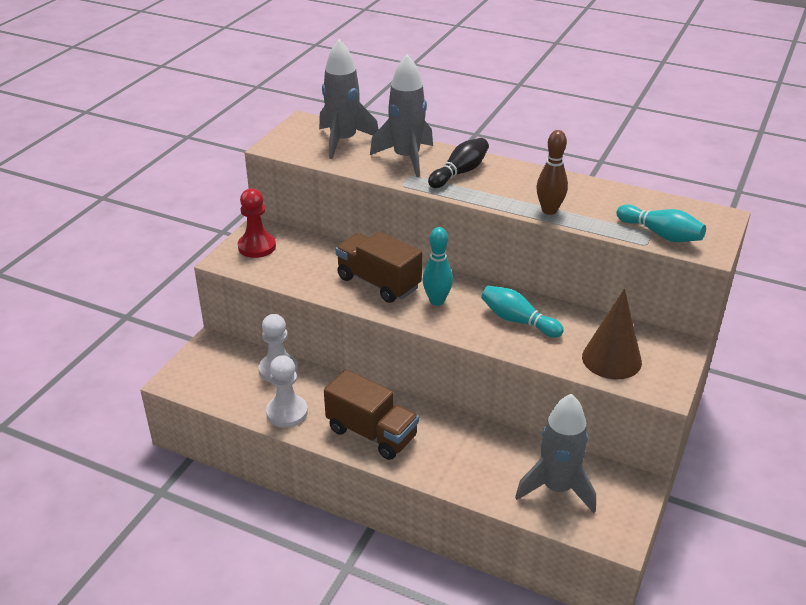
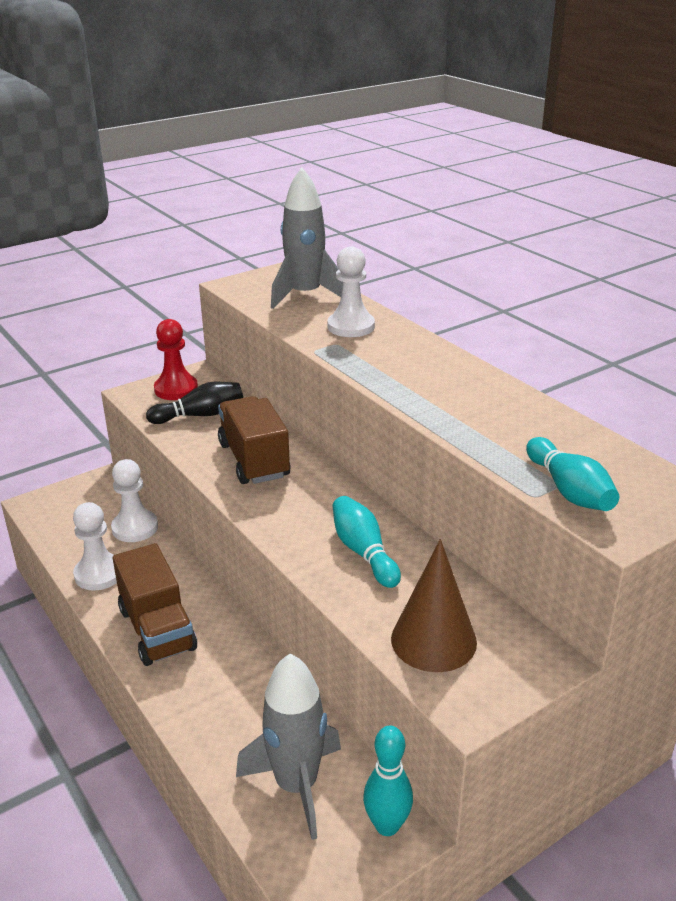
camera: 30 degrees right, 5 degrees down
(406, 158) = (351, 326): grey rocket -> white pawn
(437, 301) = (295, 499): turquoise bowling pin -> turquoise bowling pin (387, 825)
(459, 173) = (392, 355): black bowling pin -> black bowling pin (200, 415)
(549, 210) = (451, 421): brown bowling pin -> none

